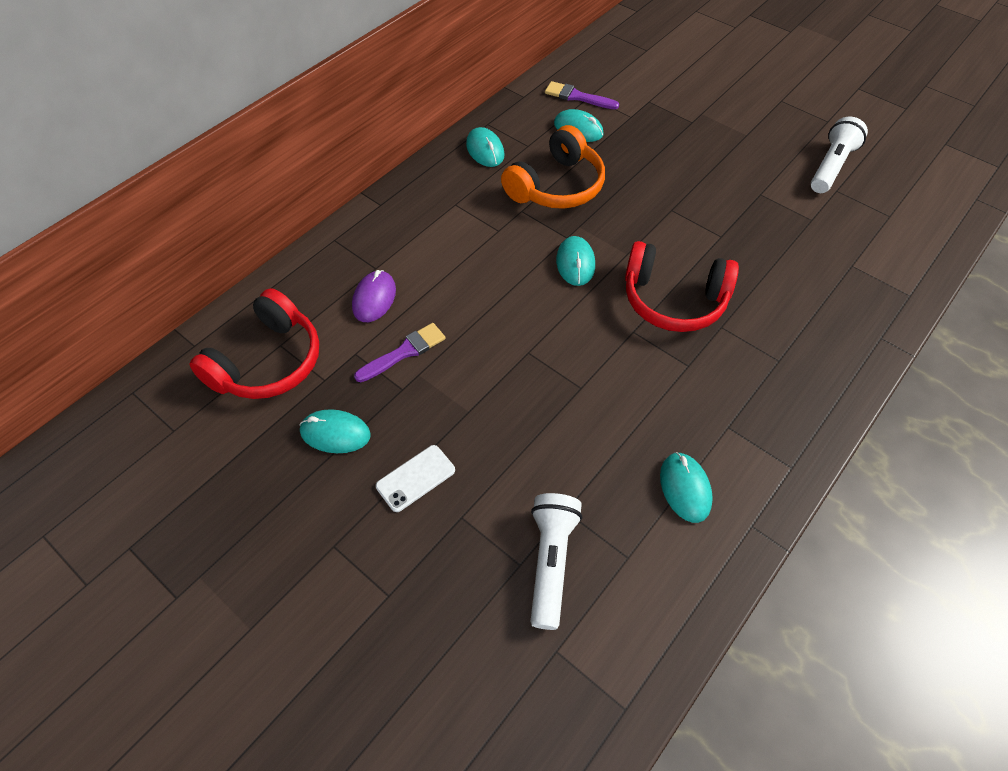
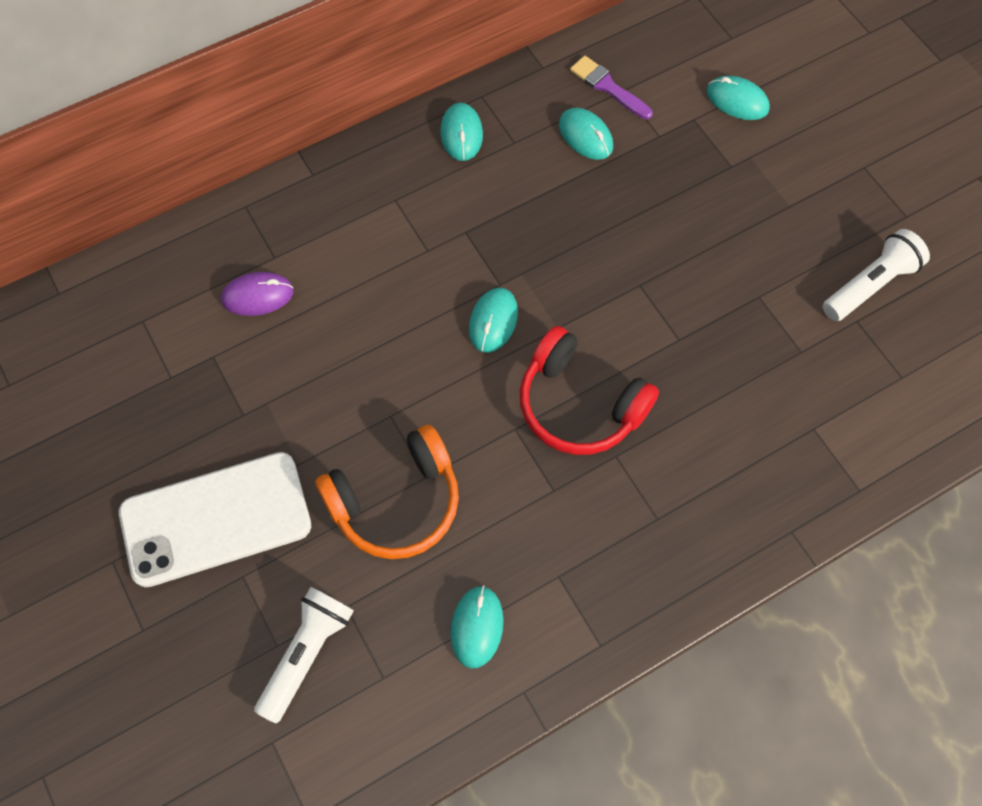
camera: 20 degrees right, 10 degrees up
(268, 362) = (123, 337): red headphones -> none
(335, 433) = (158, 442): turquoise mouse -> turquoise mouse (737, 101)
(374, 298) = (258, 296): purple mouse -> purple mouse turned 45 degrees clockwise
(404, 352) = (262, 372): purple brush -> none
(415, 478) = (216, 519): white phone -> white phone, size x2.26
(556, 186) = (521, 210): orange headphones -> orange headphones (396, 502)

